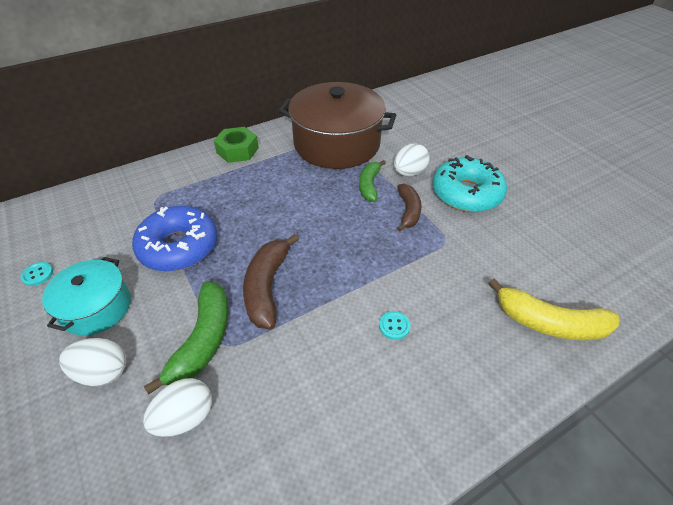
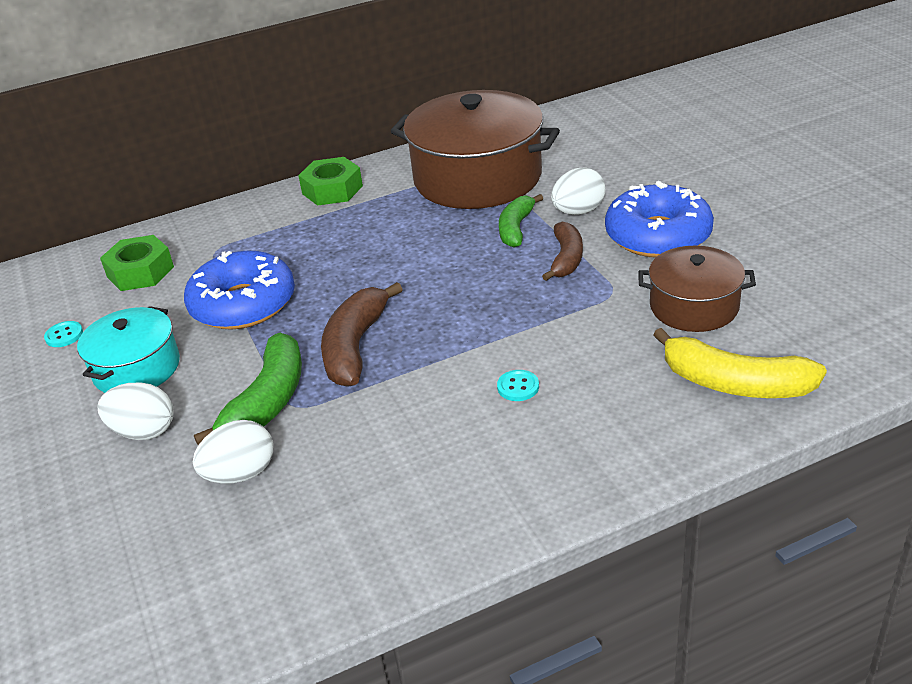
camera: 10 degrees right, 10 degrees down
(99, 216) = (140, 272): none -> green nut
(466, 193) = (658, 235): turquoise donut -> blue donut
(504, 253) = (694, 306): none -> brown pot

